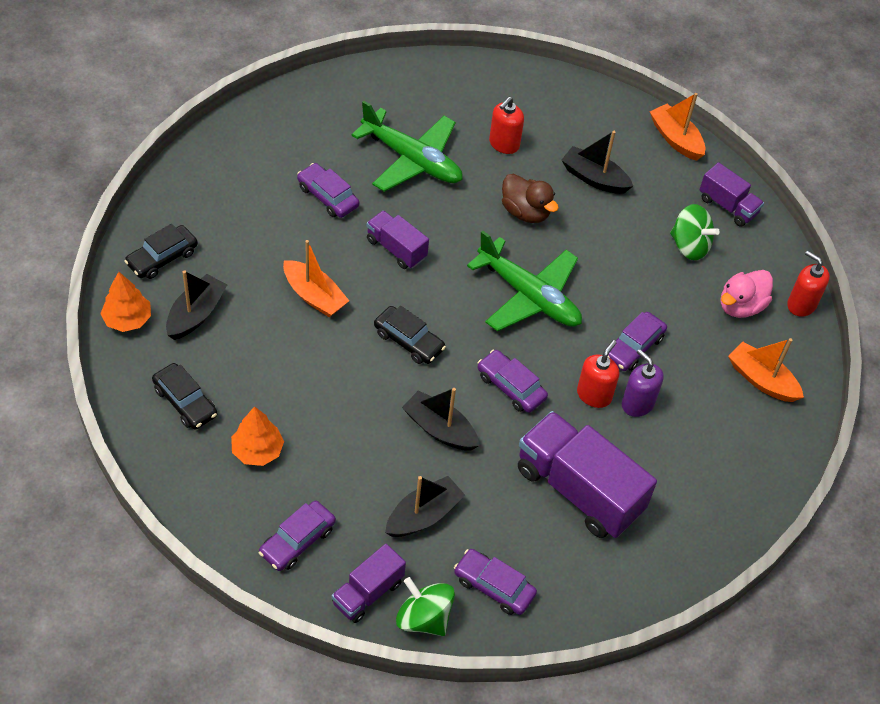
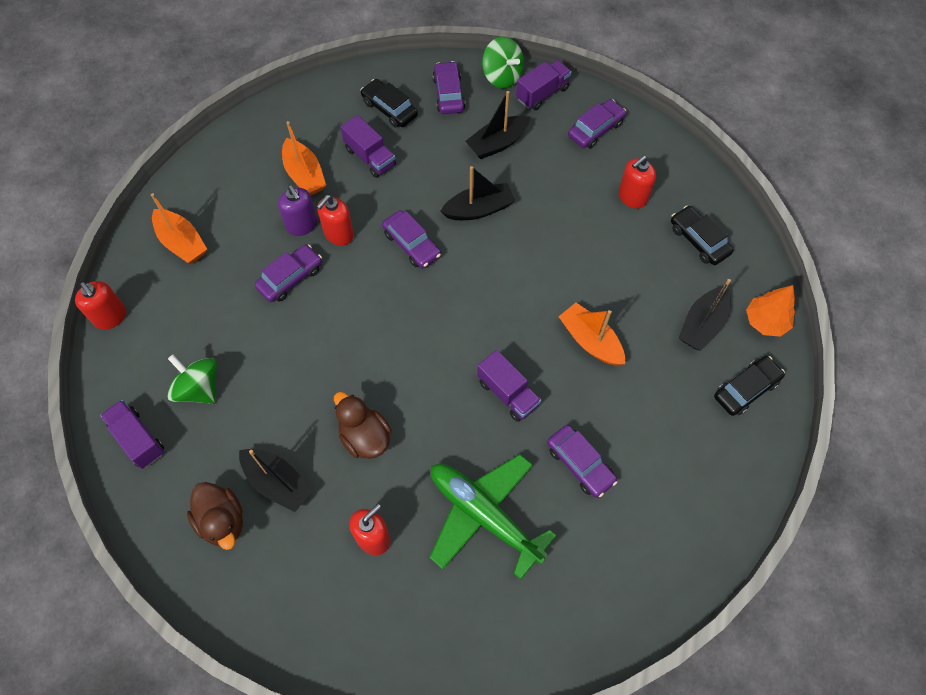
camera: 170 degrees left, 10 degrees up
(257, 451) = (632, 197): orange tree -> red soap dispenser
(409, 341) = (500, 291): black car -> black car (389, 109)
(440, 429) = (479, 209): black boat -> black boat turned 60 degrees counterclockwise
(494, 586) = (448, 94): purple car -> purple car turned 135 degrees counterclockwise
(529, 296) = (379, 334): green plane -> none
(579, 490) = (370, 157): purple truck -> purple truck, size x0.54
(632, 152) = (222, 521): none -> brown duck
(675, 139) = (163, 541): orange boat -> orange boat (304, 175)
(740, 306) = (172, 317): pink duck -> none

